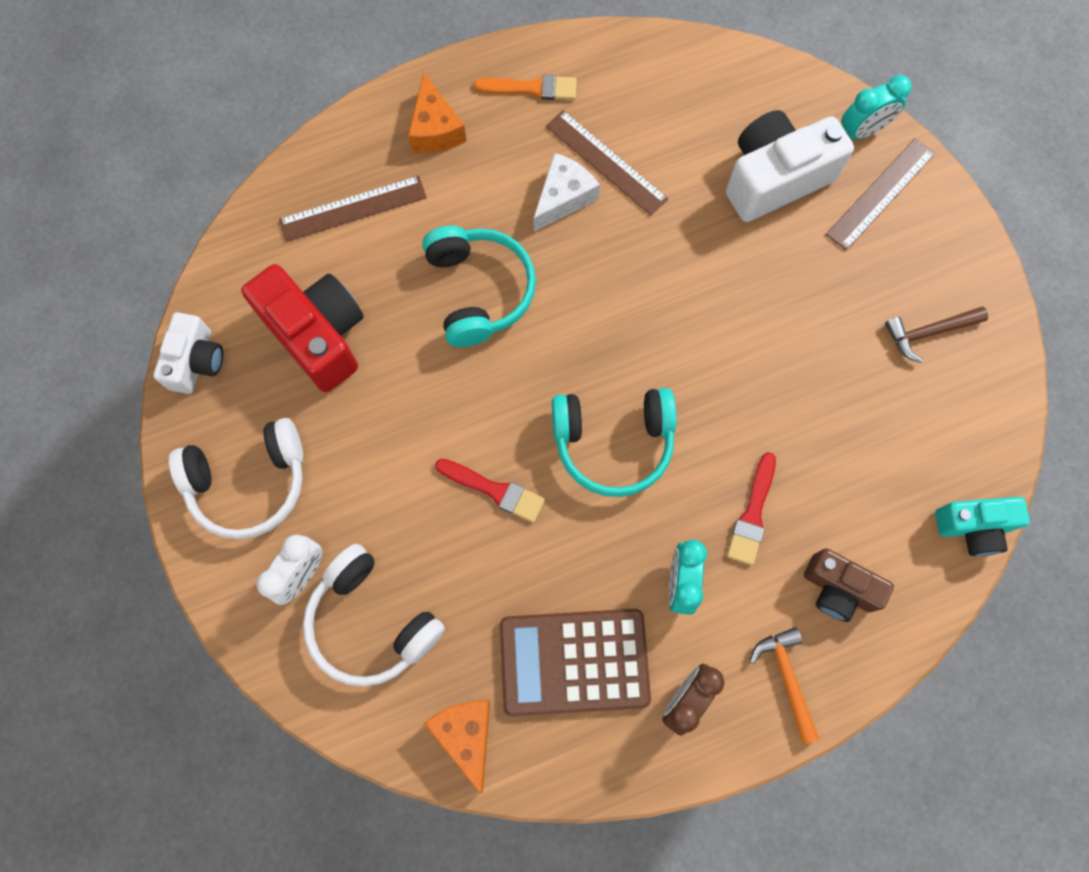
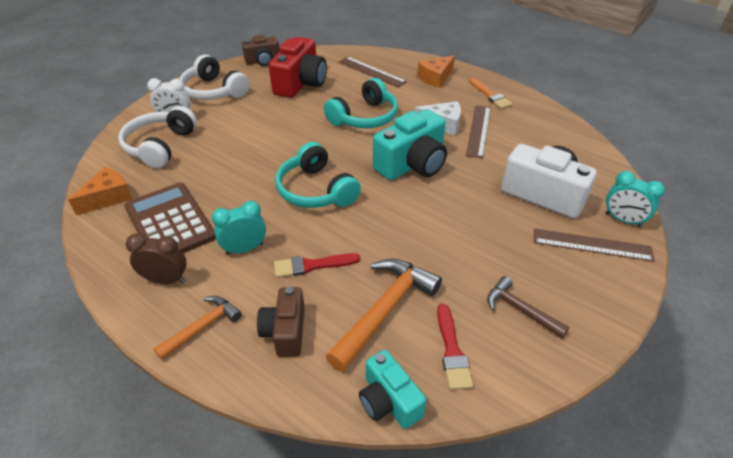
camera: 60 degrees right, 30 degrees down
(196, 361) = (263, 61): white camera -> brown camera
(494, 490) = (257, 159): red brush -> red brush (452, 351)
(629, 292) = (412, 164): none -> turquoise camera
(860, 468) = (385, 310): none -> orange hammer

